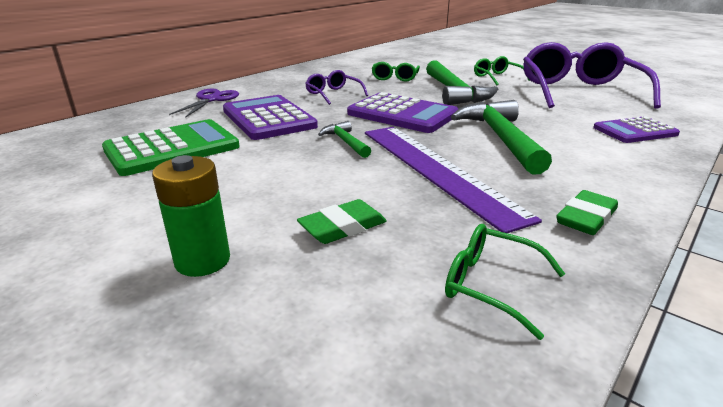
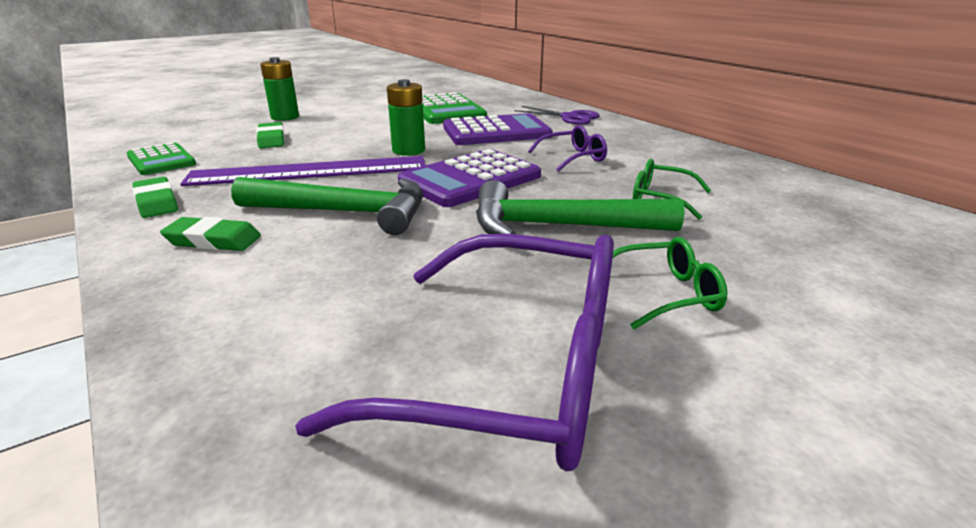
camera: 105 degrees right, 0 degrees up
(345, 142) = (408, 150): green hammer -> green battery
(490, 285) = (161, 160): green glasses -> green calculator
(595, 165) = (213, 240): none -> green eraser
(635, 131) = (248, 322): purple calculator -> none

